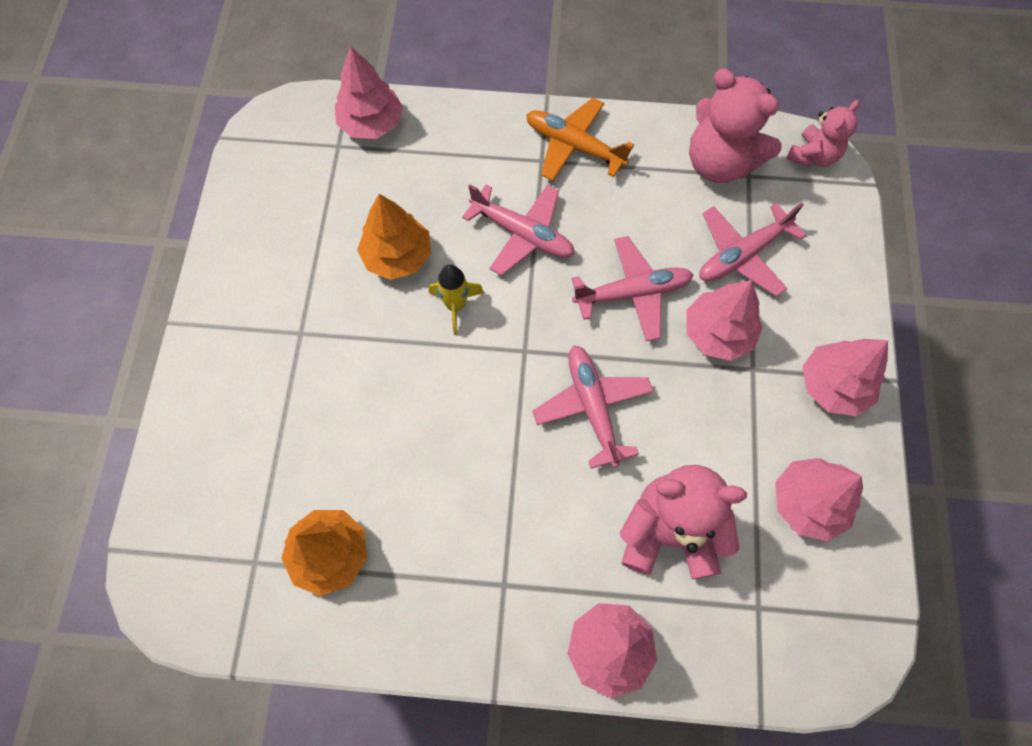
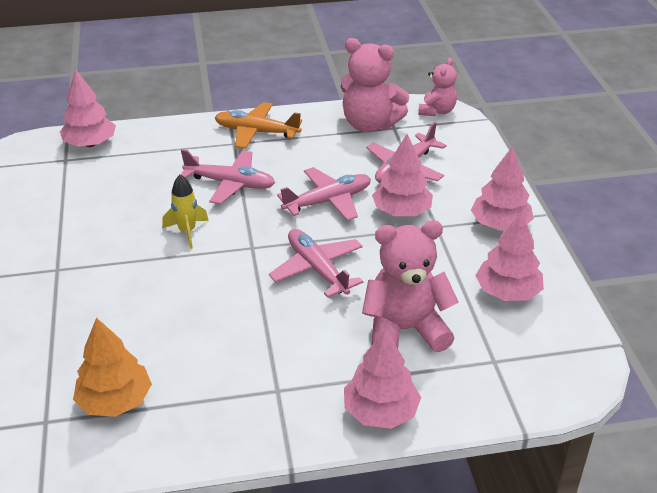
camera: 15 degrees left, 30 degrees down
(397, 256) = (130, 212): orange tree -> none

